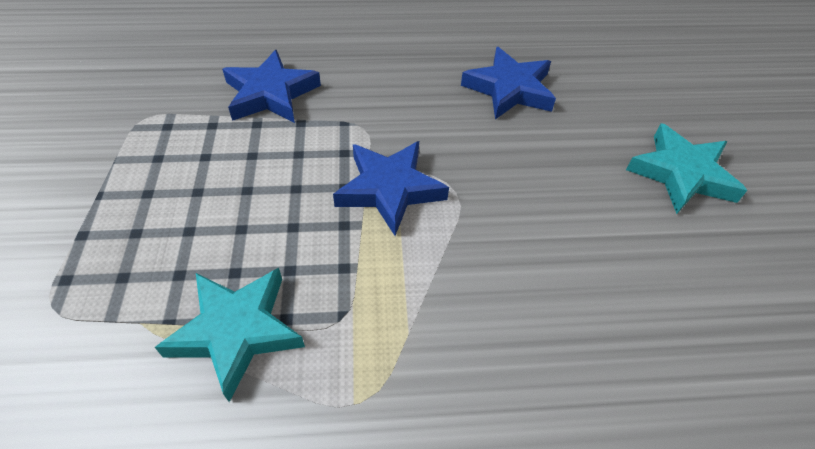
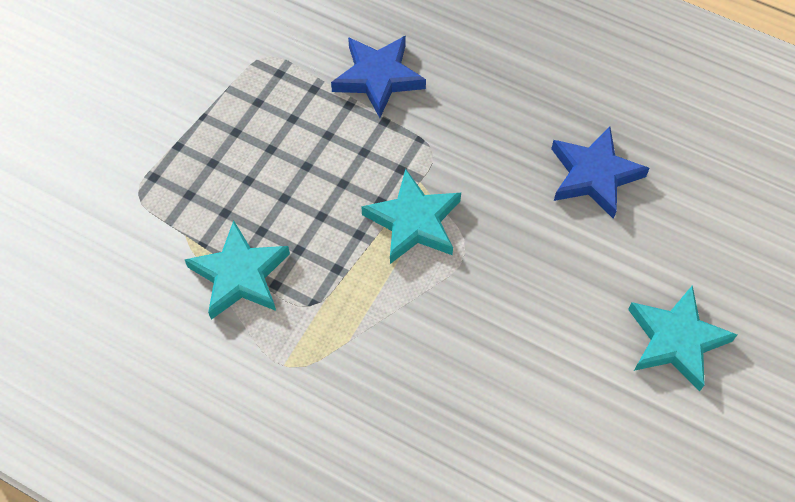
camera: 35 degrees right, 10 degrees up
(390, 189) = (414, 222): blue star -> turquoise star

